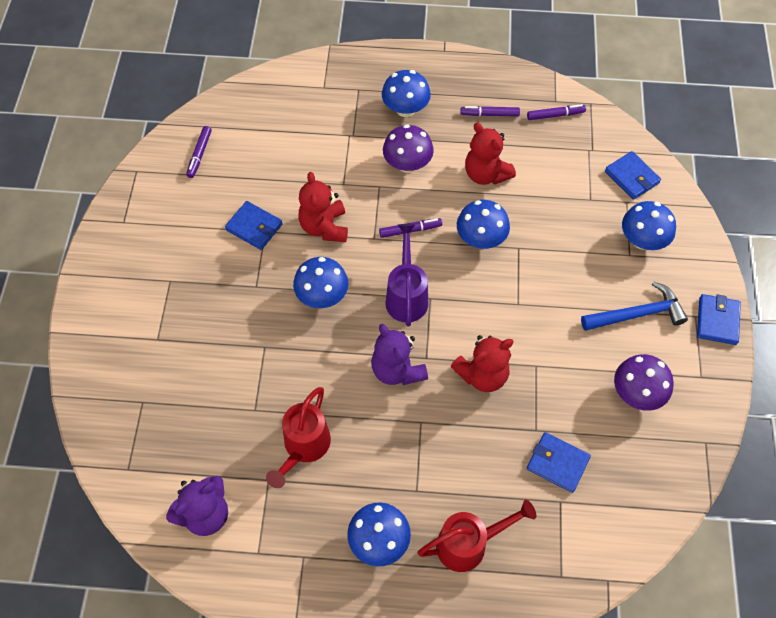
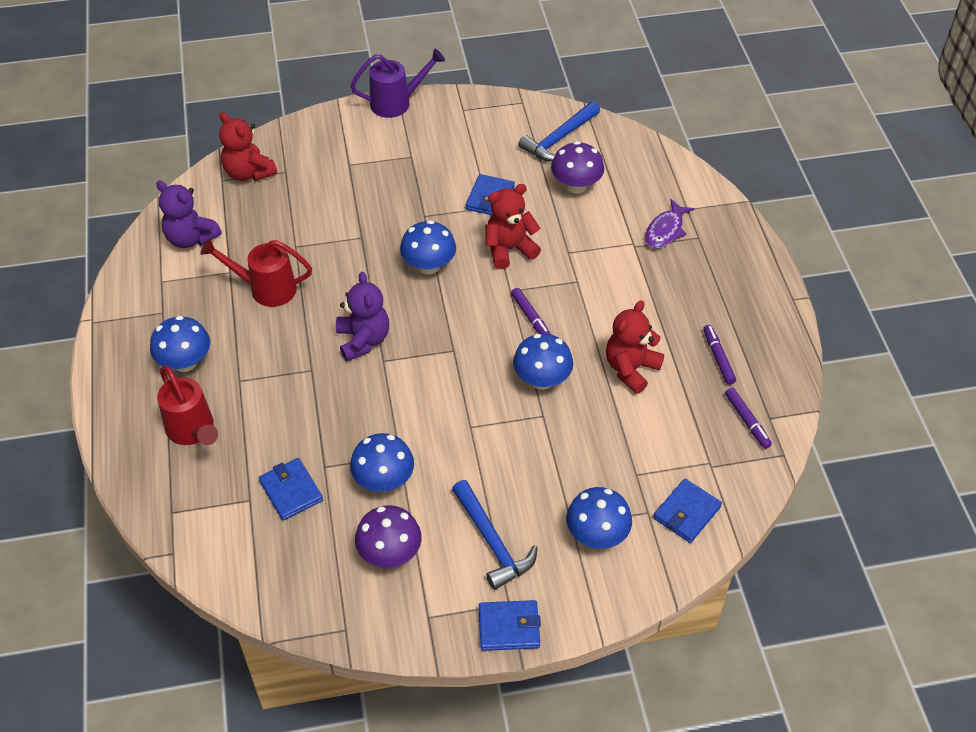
camera: 75 degrees right, 10 degrees down
(199, 154) = (559, 139): purple marker -> blue hammer
(343, 109) = (665, 230): none -> purple fish
(397, 370) = (363, 340): purple teddy bear -> purple teddy bear turned 120 degrees clockwise
(405, 109) = (689, 282): blue mushroom -> blue mushroom (384, 480)
(406, 296) = (449, 330): purple watering can -> purple watering can (396, 103)
(407, 164) = (615, 298): purple mushroom -> purple mushroom (576, 186)
(482, 375) = (376, 410): red teddy bear -> red teddy bear (248, 173)
(557, 463) = (291, 491): blue wallet -> blue wallet turned 45 degrees counterclockwise

